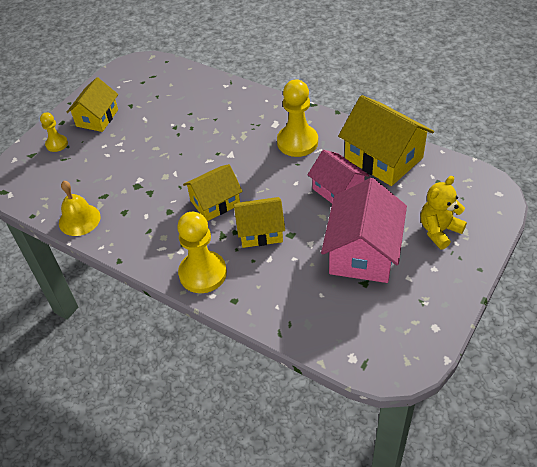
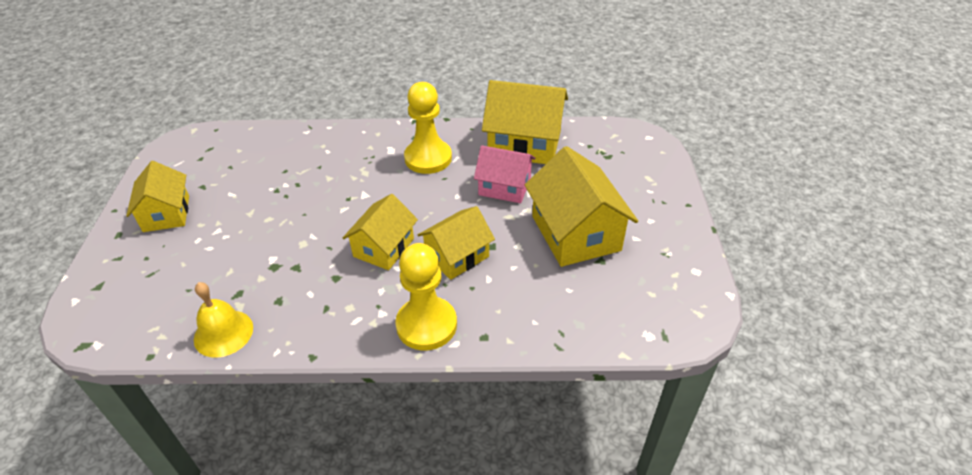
camera: 35 degrees left, 5 degrees down
(57, 144) = (128, 261): yellow pawn -> none
(362, 252) = (575, 233): pink house -> yellow house
(439, 231) = (627, 186): yellow teddy bear -> none

